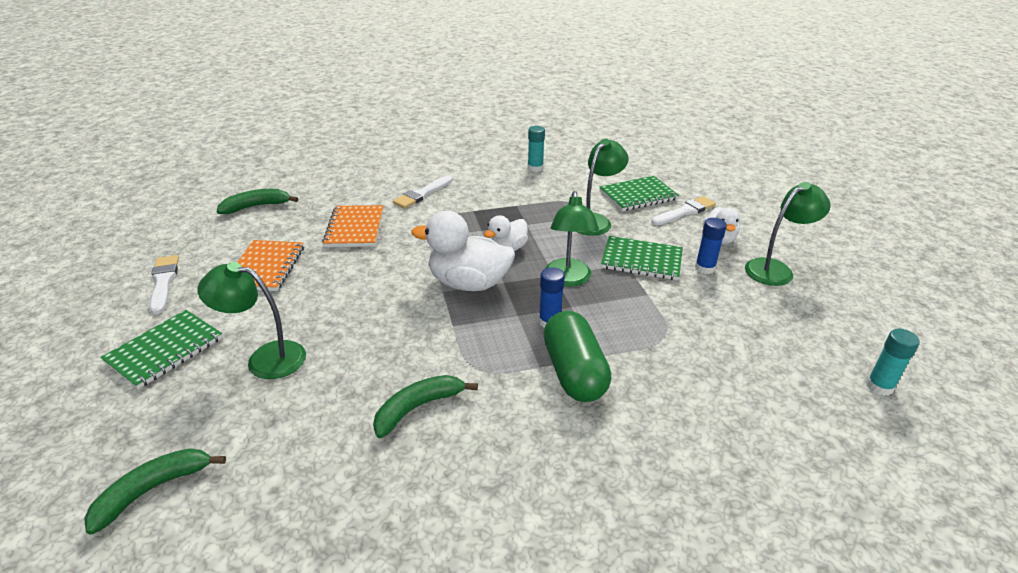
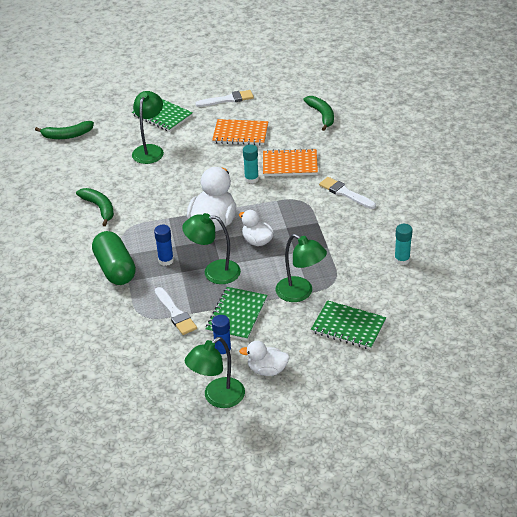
camera: 95 degrees right, 5 degrees up
(152, 490) = (67, 135): green banana -> green banana turned 120 degrees clockwise
(574, 372) = (115, 269): green capsule -> green capsule turned 75 degrees clockwise
(638, 195) = (348, 327): green notebook -> green notebook turned 45 degrees counterclockwise
(685, 211) = (317, 355): white brush -> white brush (175, 313)
(775, 269) = (217, 398): green lamp -> green lamp turned 75 degrees clockwise
(879, 386) = (72, 416): turquoise glue stick -> turquoise glue stick (251, 179)

